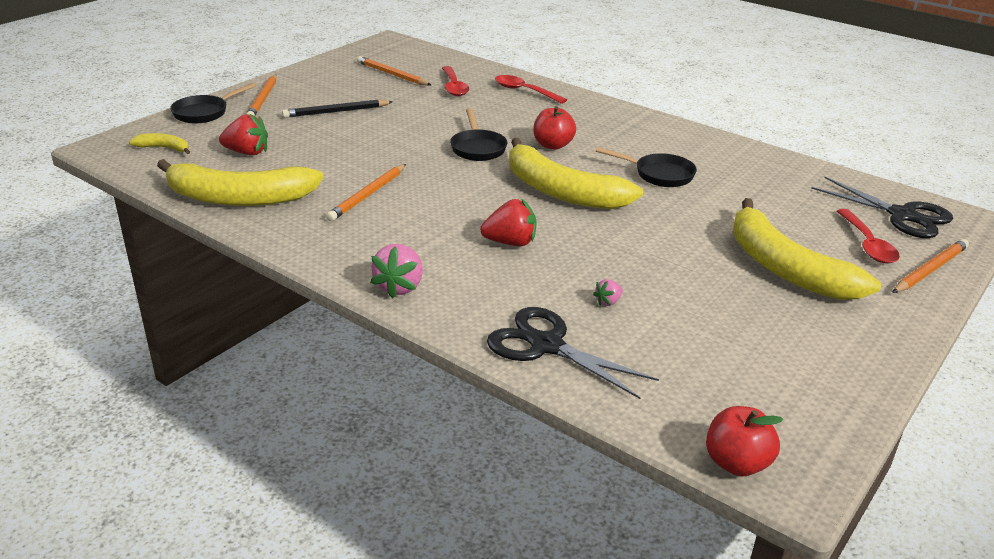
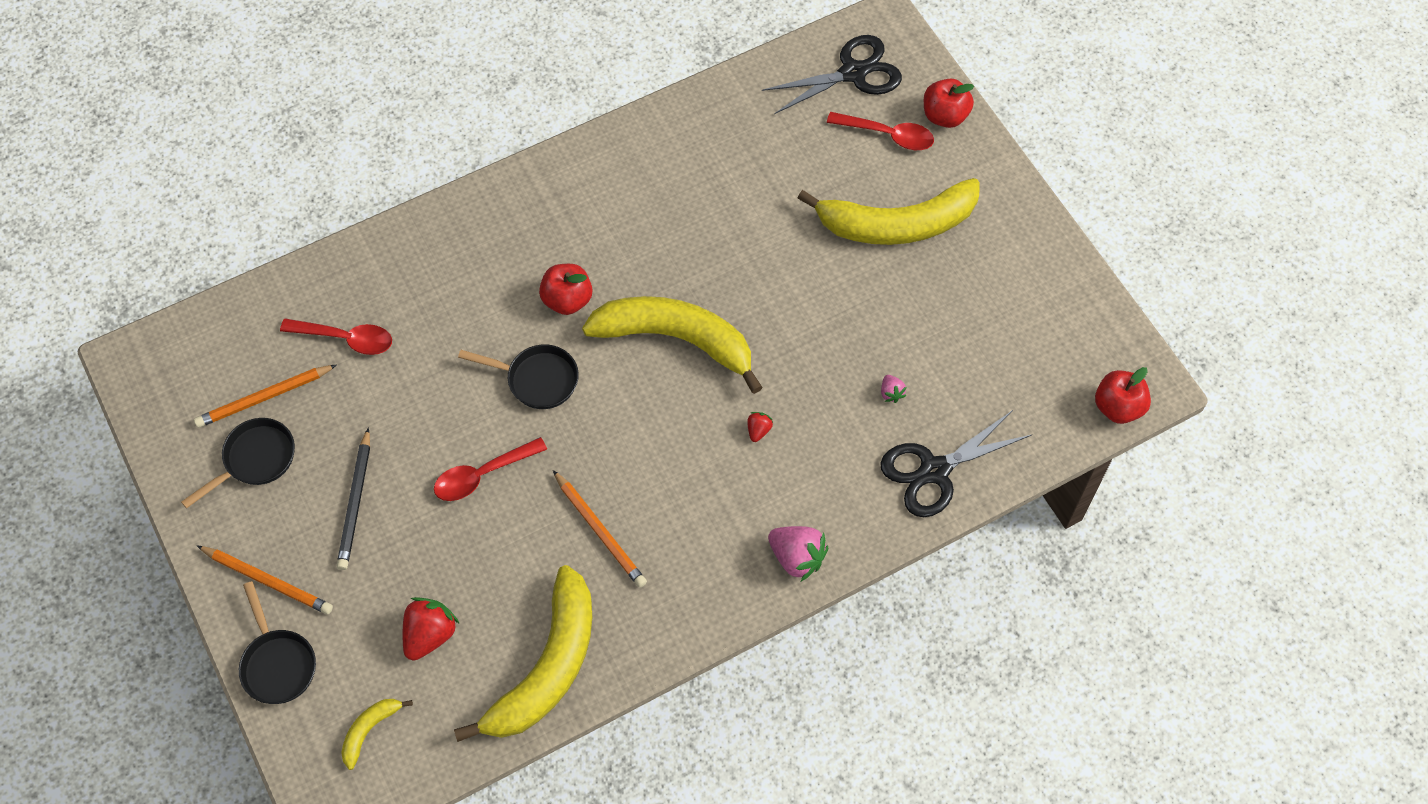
camera: 65 degrees left, 30 degrees up
(510, 242) = (758, 430): red strawberry -> red strawberry, size x0.51
(524, 91) = (402, 264): red spoon -> red spoon (482, 475)
(561, 191) = (676, 340): yellow banana -> yellow banana turned 135 degrees counterclockwise
(659, 174) = (683, 231): black pan -> black pan (255, 460)
(930, 270) = (945, 116): orange pencil -> red apple

